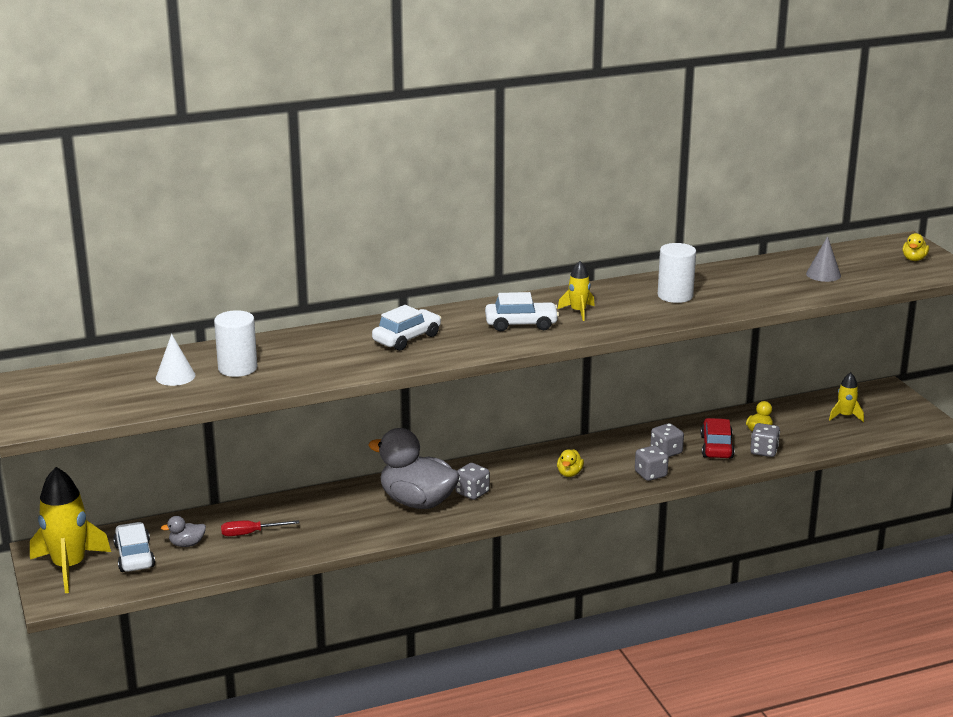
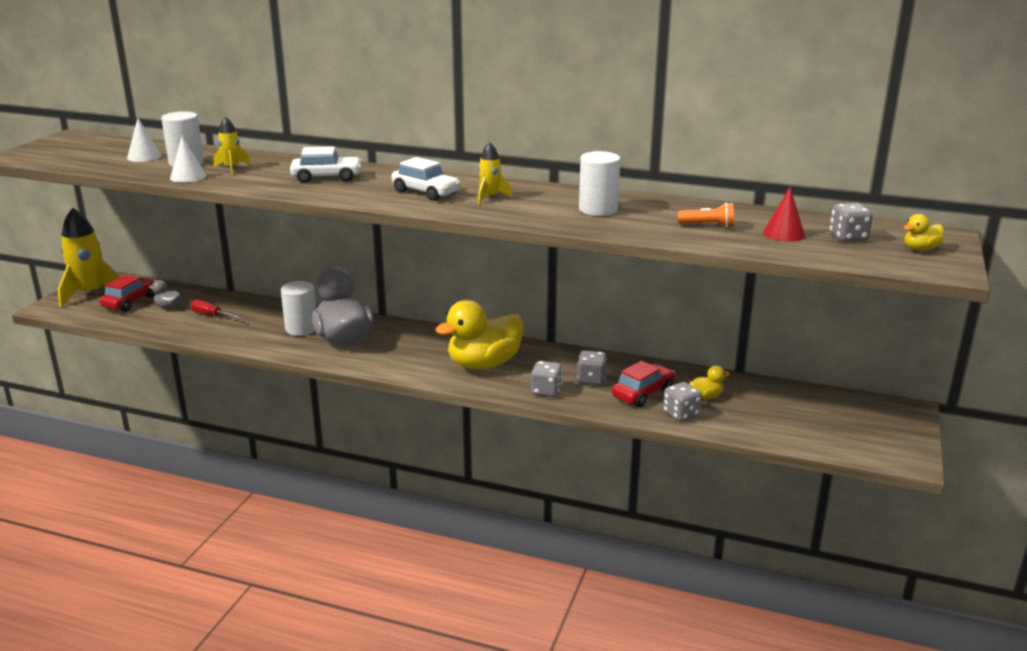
camera: 40 degrees right, 0 degrees up
(134, 556) = (130, 302): white car -> red car
(281, 381) = (188, 177): none -> white cone
(362, 509) = (301, 329): none -> white cylinder
(472, 493) = (390, 348): grey dice -> grey dice (848, 237)
(569, 473) = (484, 364): yellow duck -> yellow duck, size x2.38
(768, 284) = (708, 225): none -> orange flashlight
(823, 274) = (783, 234): grey cone -> red cone
(845, 416) = (818, 417): yellow rocket -> yellow rocket (232, 168)

